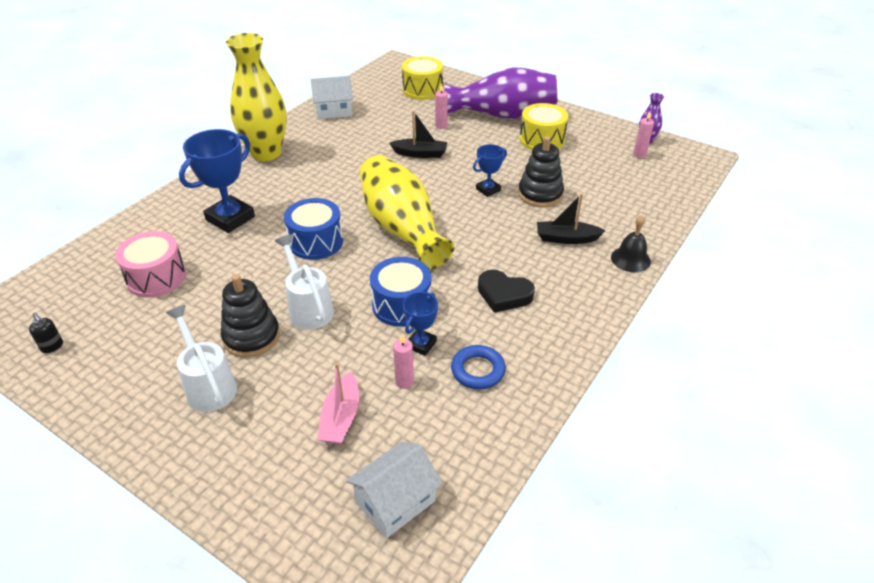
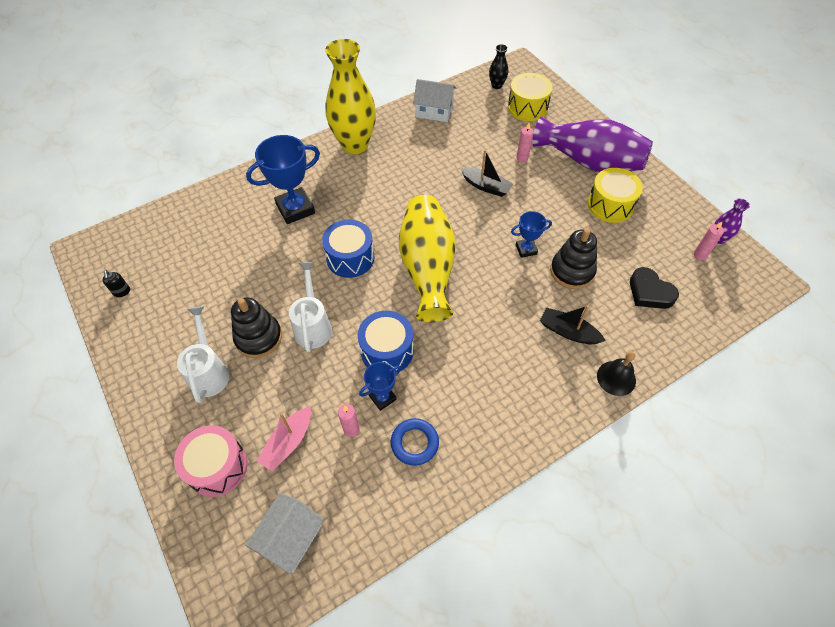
camera: 25 degrees right, 15 degrees up
(156, 277) = (216, 251): pink drum -> pink drum (217, 467)
(383, 80) = (497, 85): none -> black vase
(395, 501) = (290, 538): white house -> white house turned 45 degrees counterclockwise
(504, 294) = (477, 373): black heart -> black heart (649, 292)

